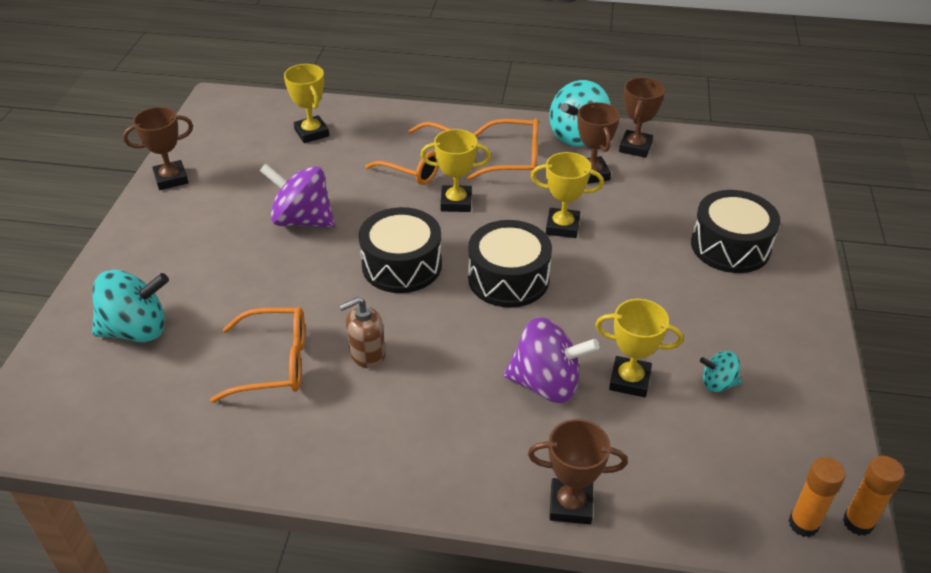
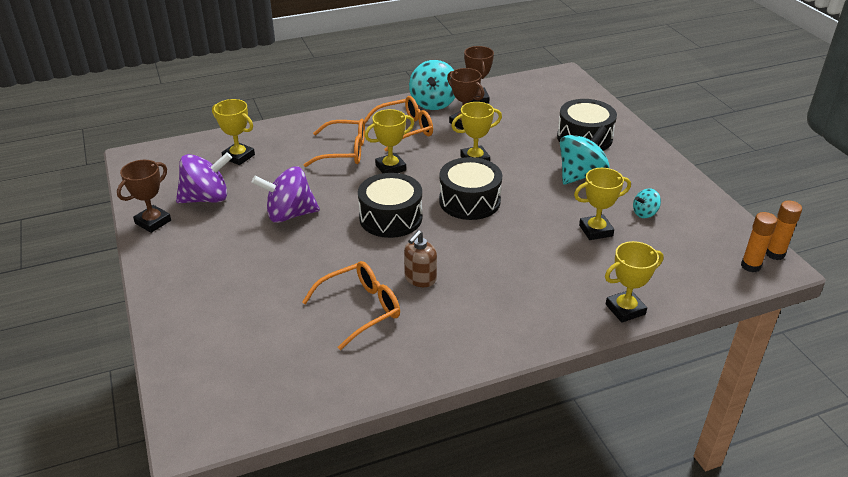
camera: 30 degrees left, 5 degrees down
(137, 330) = (232, 329): turquoise spinning top -> turquoise spinning top (580, 175)
(546, 384) = (550, 251): purple spinning top -> purple spinning top (207, 198)
(570, 505) = (625, 309): brown trophy -> yellow trophy

